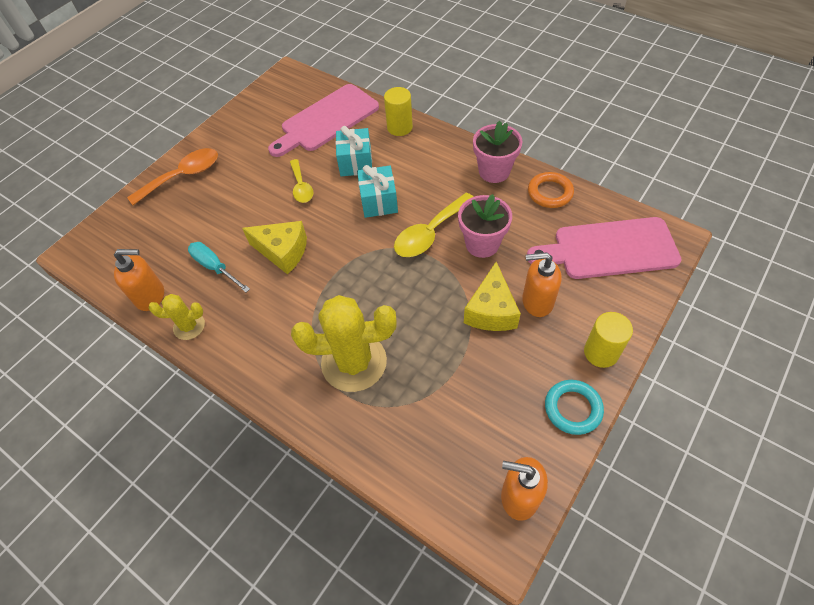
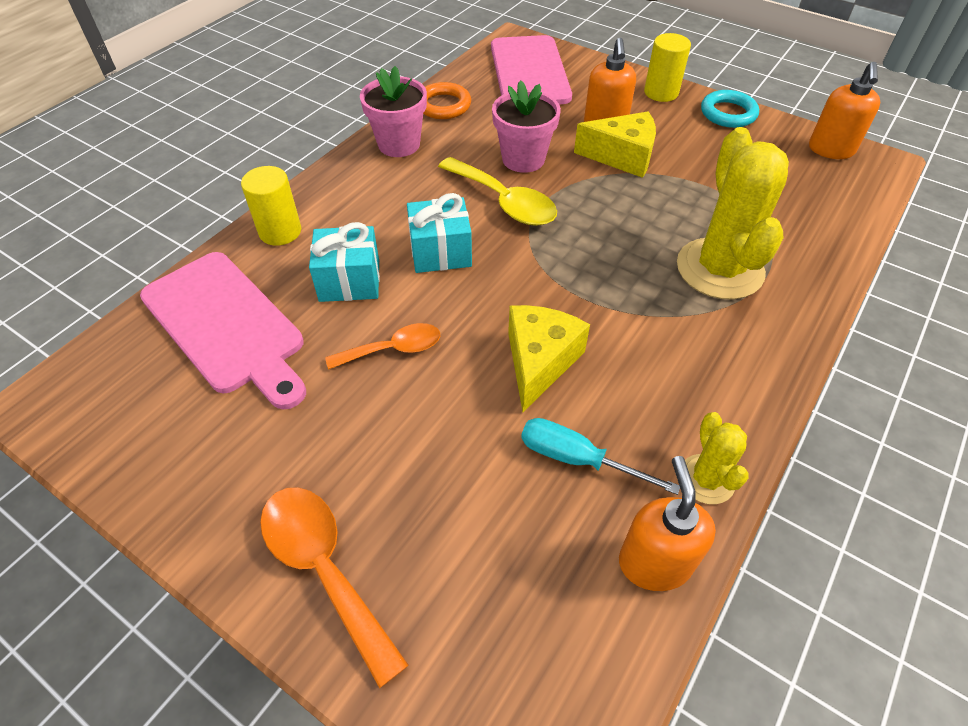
camera: 95 degrees left, 5 degrees down
(215, 267) = (577, 459): turquoise screwdriver -> turquoise screwdriver turned 75 degrees clockwise
(301, 187) = (393, 349): yellow spoon -> orange spoon

